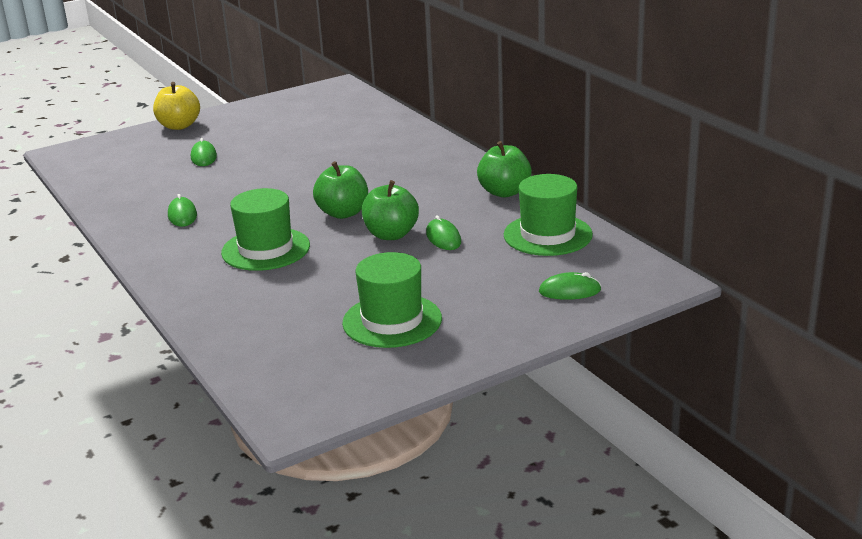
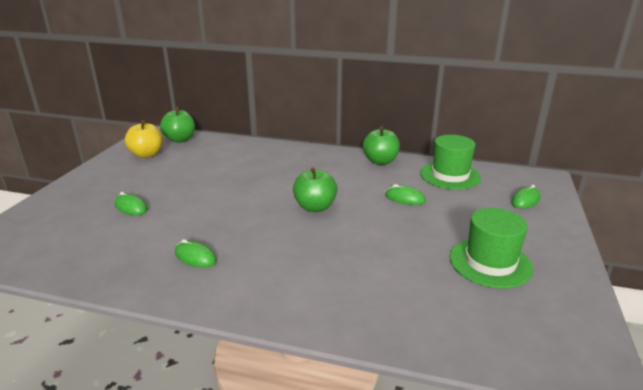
camera: 45 degrees left, 0 degrees up
(179, 126) = (64, 192): yellow apple -> yellow apple (147, 154)
(265, 249) = (313, 254): green hat -> none
(391, 234) = (372, 208): green apple -> green apple (180, 139)

